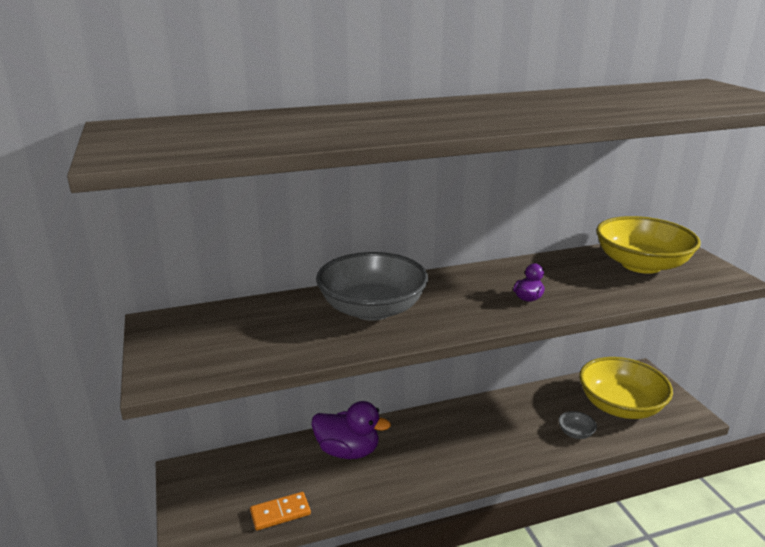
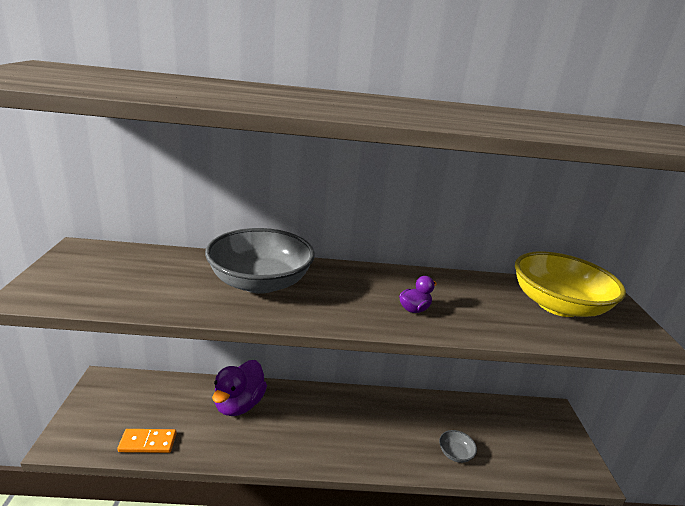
camera: 15 degrees right, 0 degrees up
(348, 451) = (239, 404): purple duck -> purple duck turned 75 degrees clockwise
(620, 406) = (515, 440): yellow bowl -> none

